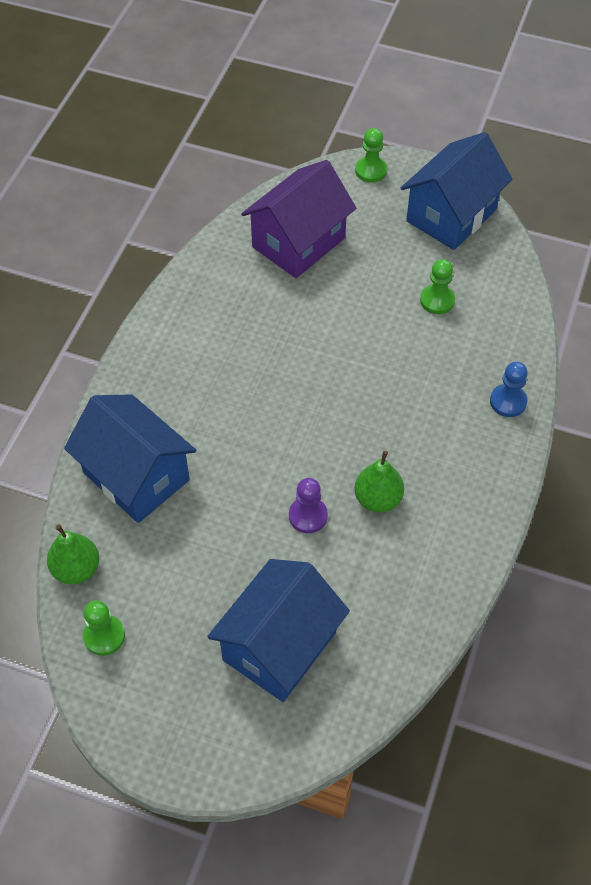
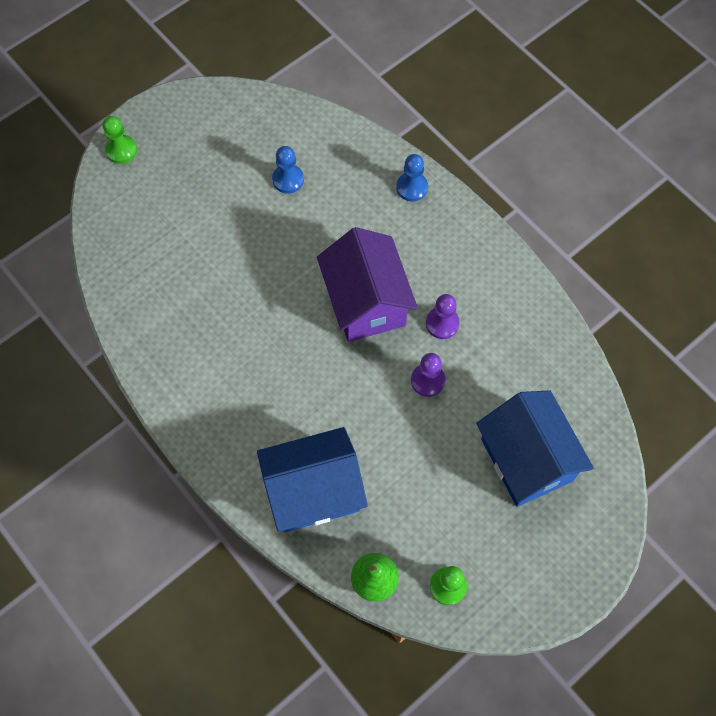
camera: 60 degrees left, 10 degrees up
(298, 242) = (158, 245): purple house -> purple house (366, 302)
(378, 499) = (442, 323): green pear -> purple pawn
(437, 300) = (288, 179): green pawn -> blue pawn
(451, 215) = (211, 121): blue house -> none

